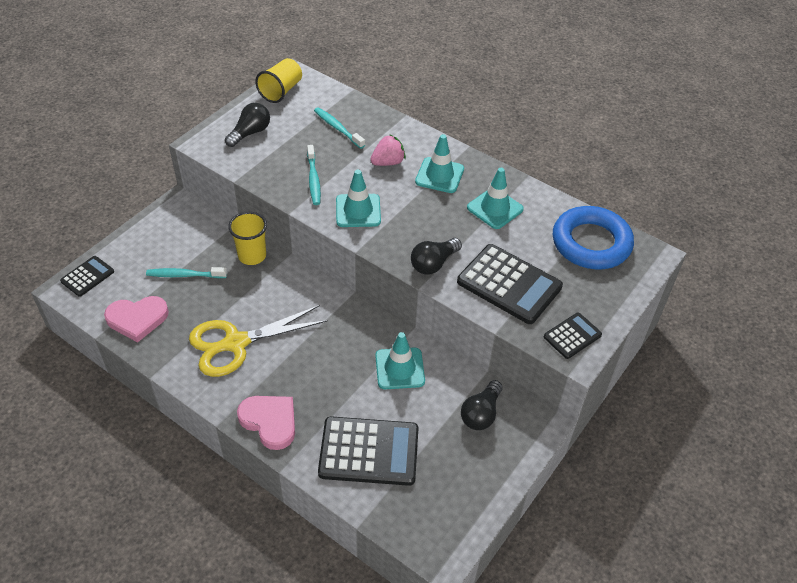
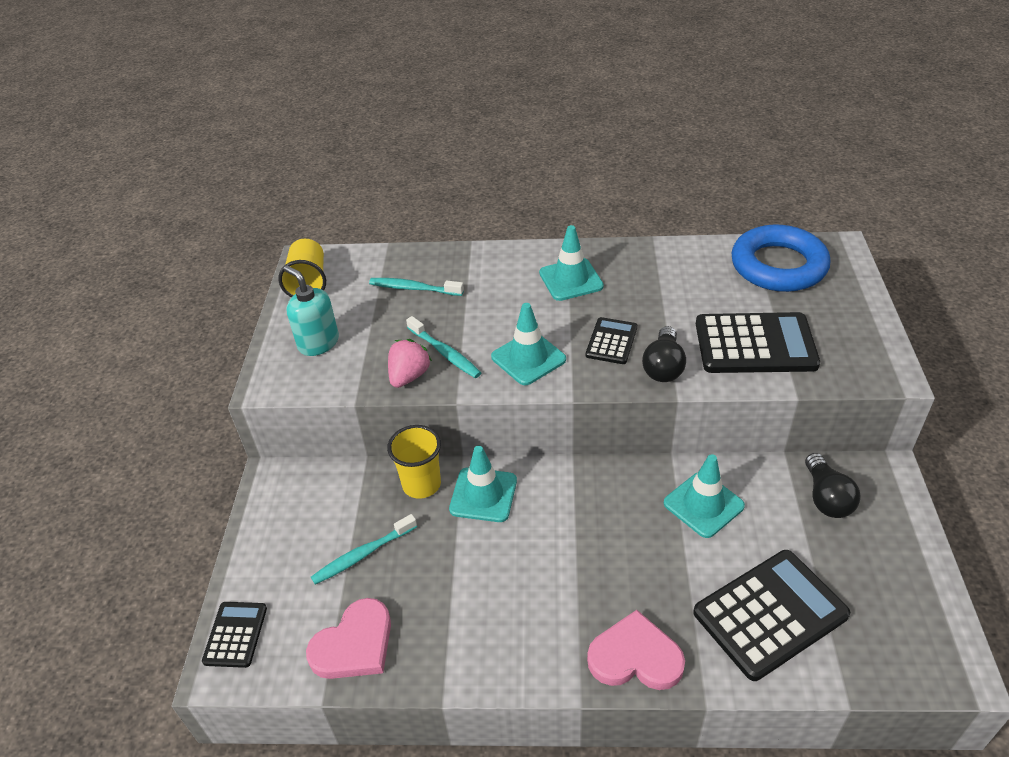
camera: 30 degrees left, 5 degrees down
(235, 343) = (503, 594): yellow scissors -> none
(250, 133) = (318, 343): black light bulb -> turquoise soap dispenser
(388, 162) = (505, 294): pink strawberry -> pink strawberry (409, 376)
(495, 208) = (658, 282): turquoise traffic cone -> turquoise traffic cone (483, 495)
(572, 336) = (864, 358): black calculator -> black calculator (611, 341)

